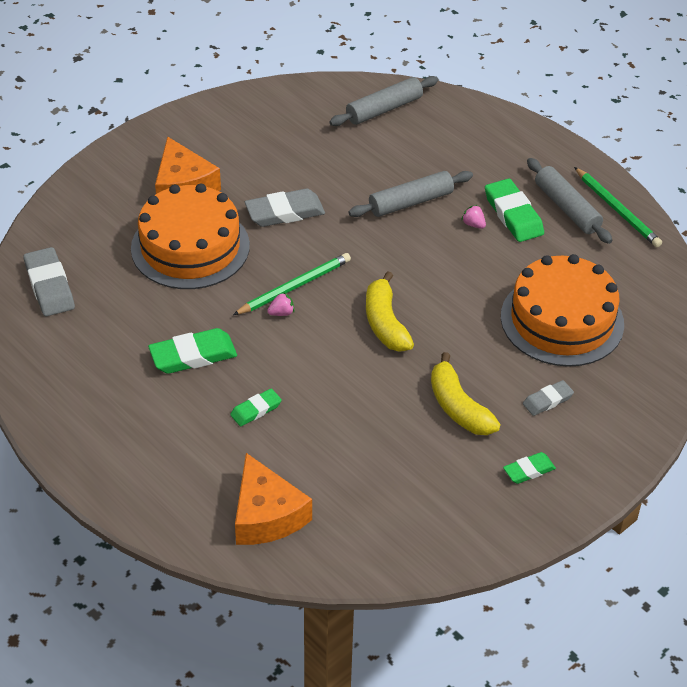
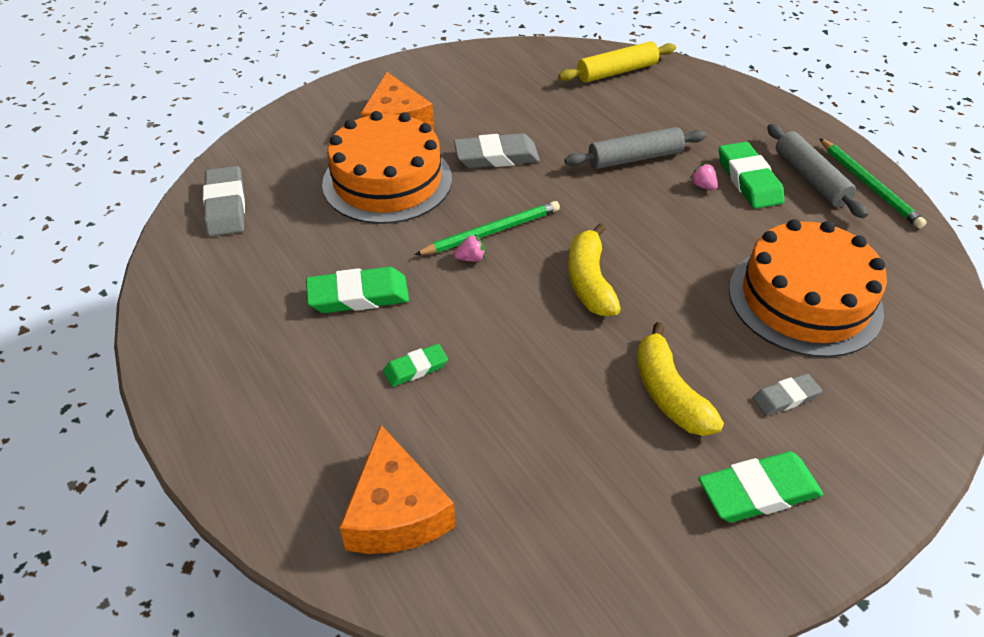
camera: 10 degrees right, 0 degrees up
(384, 109) = (617, 72): grey rolling pin -> yellow rolling pin
(529, 470) = (758, 492): green eraser -> green eraser, size x1.72

